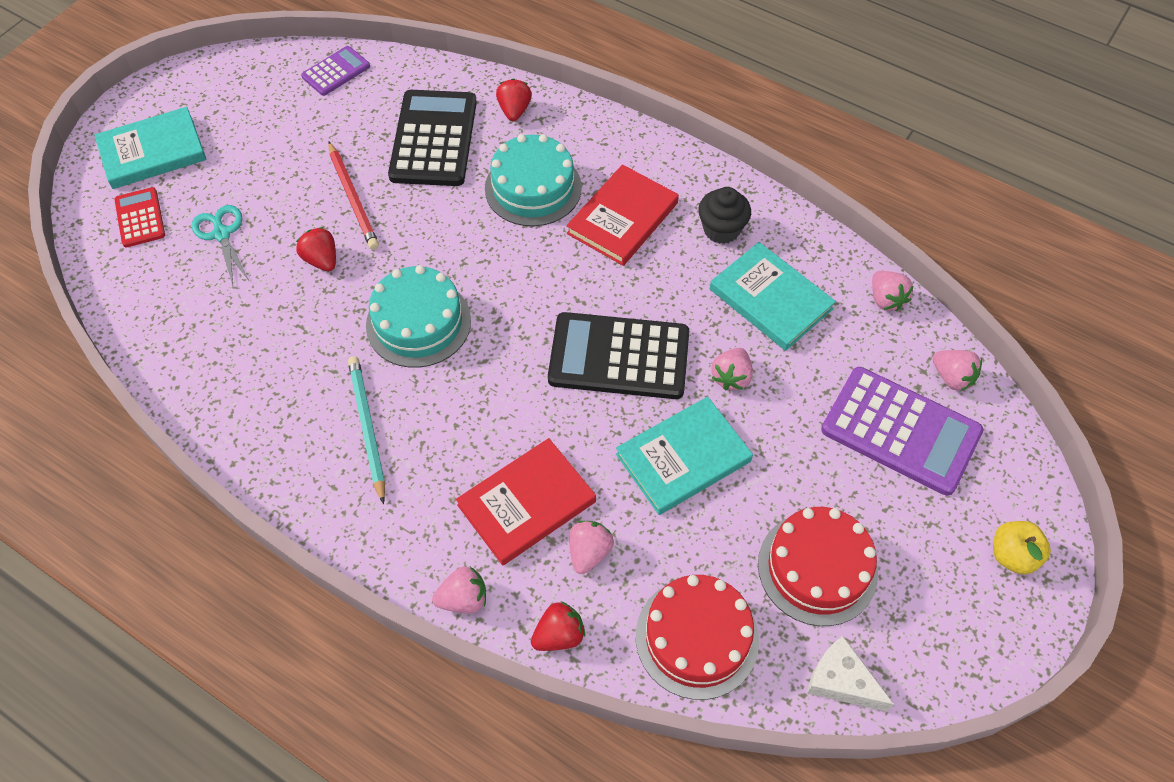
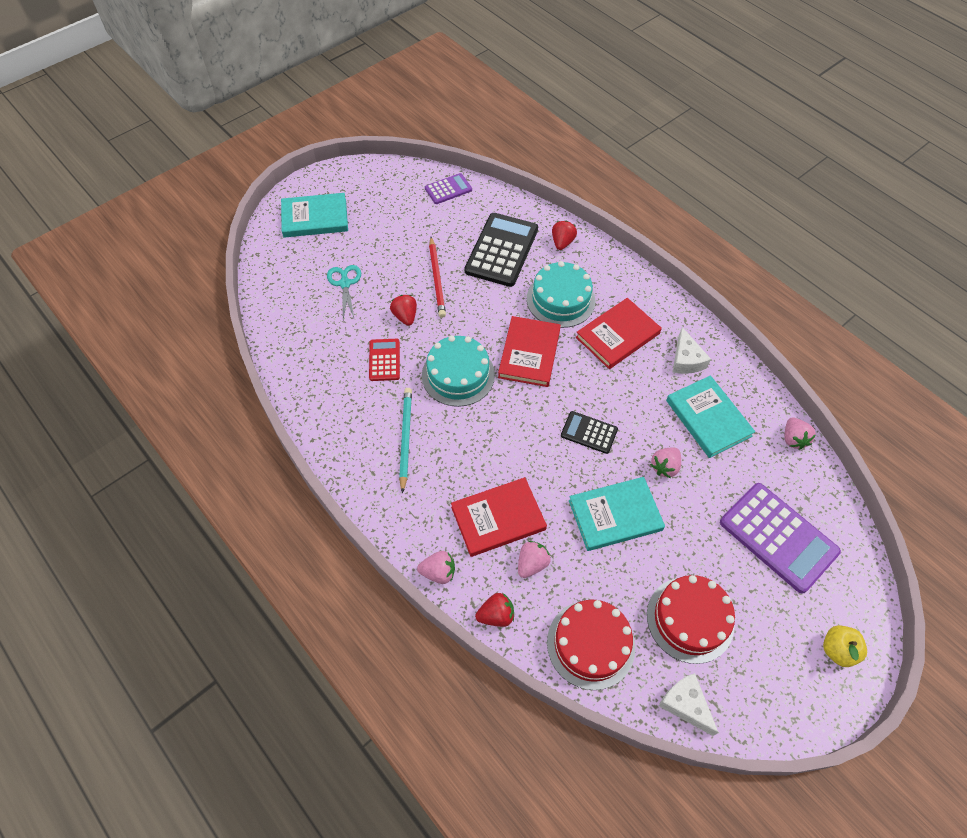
camera: 15 degrees right, 0 degrees up
(140, 218) = (296, 260): red calculator -> red calculator (384, 360)
(509, 270) = (529, 353): none -> red book
(619, 357) = (589, 432): black calculator -> black calculator, size x0.53
(721, 229) = (686, 360): black cupcake -> white cheese
(952, 377) = (827, 508): pink strawberry -> none

